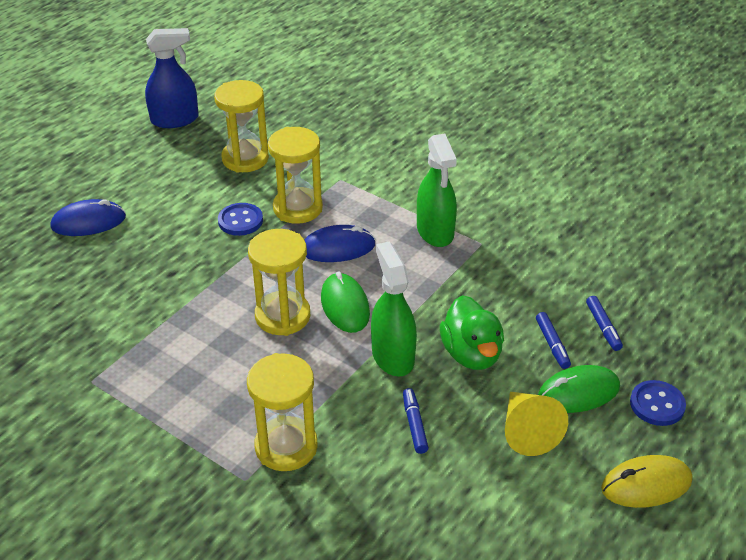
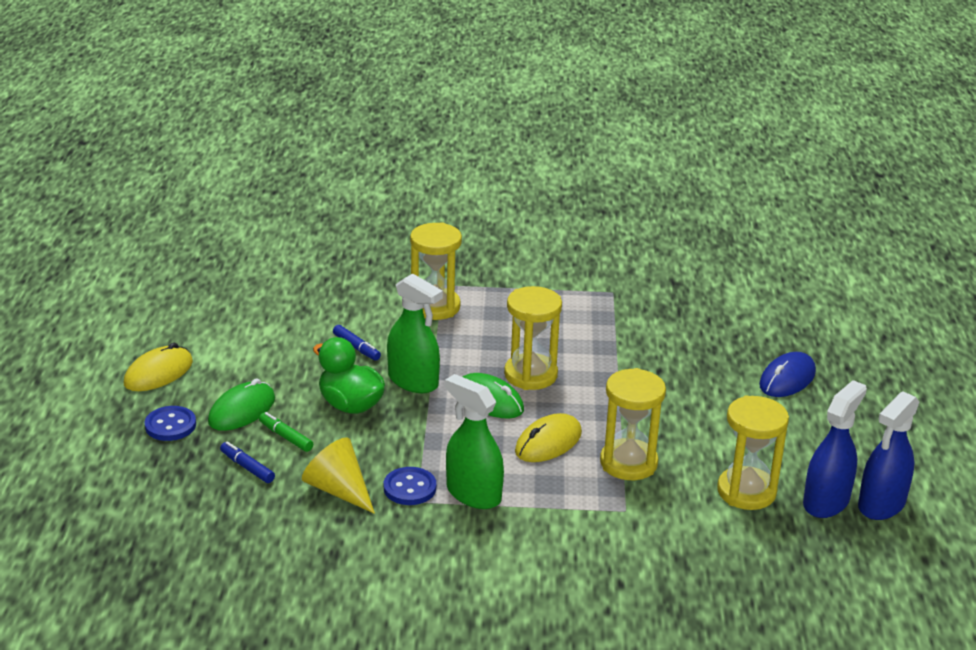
camera: 145 degrees right, 10 degrees down
(205, 134) = (826, 502): none -> blue spray bottle
(240, 221) = (664, 431): blue button -> blue button (409, 488)
(338, 248) = (548, 442): blue mouse -> yellow mouse
(527, 431) = (267, 372): yellow cone -> yellow cone (338, 490)
(552, 344) = (285, 437): blue marker -> green marker

